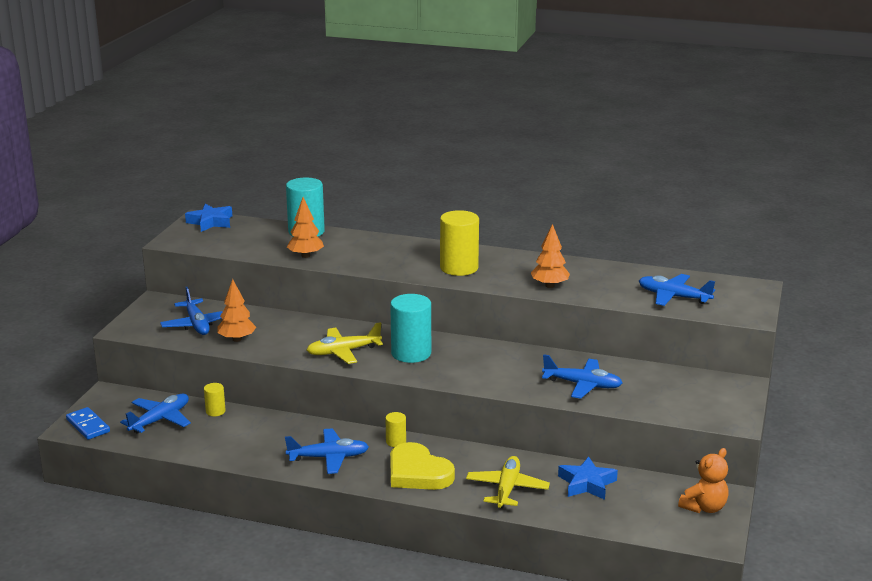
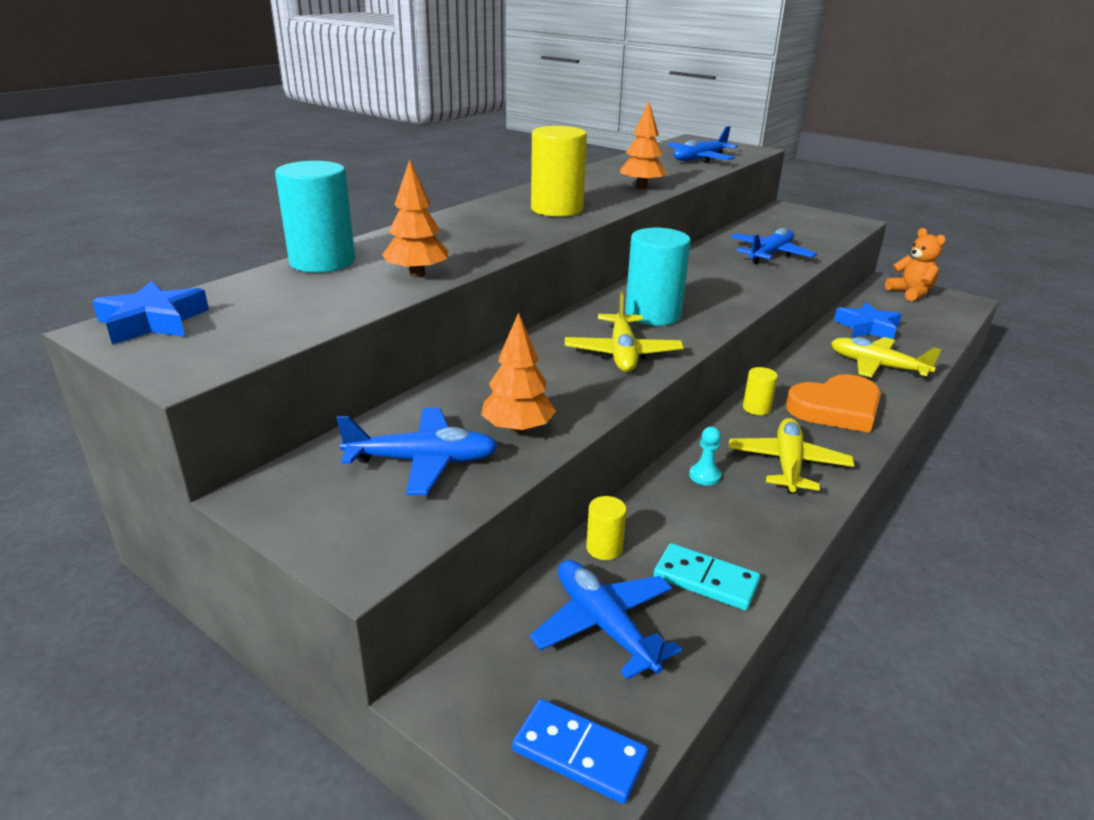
camera: 70 degrees left, 5 degrees up
(88, 426) = (579, 754): blue domino -> blue domino turned 45 degrees clockwise
(203, 441) = (705, 580): none -> turquoise domino
(298, 431) = (704, 476): none -> turquoise pawn
(328, 457) = (787, 464): blue plane -> yellow plane
(418, 472) = (836, 408): yellow heart -> orange heart

